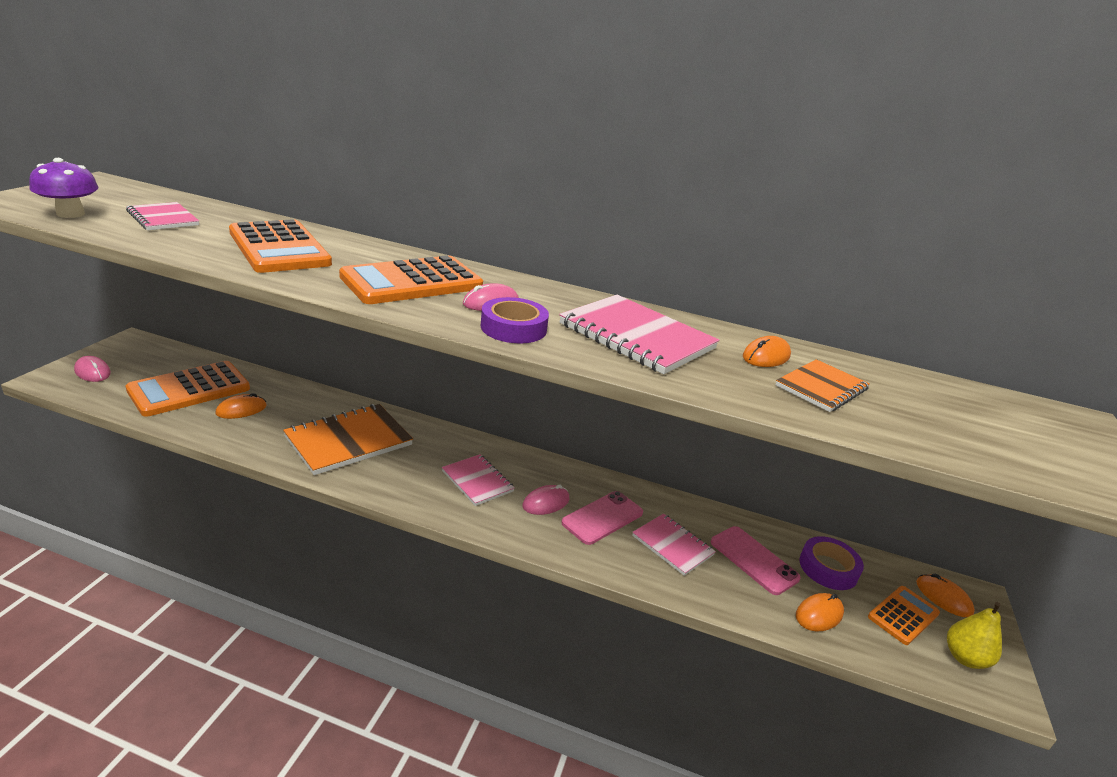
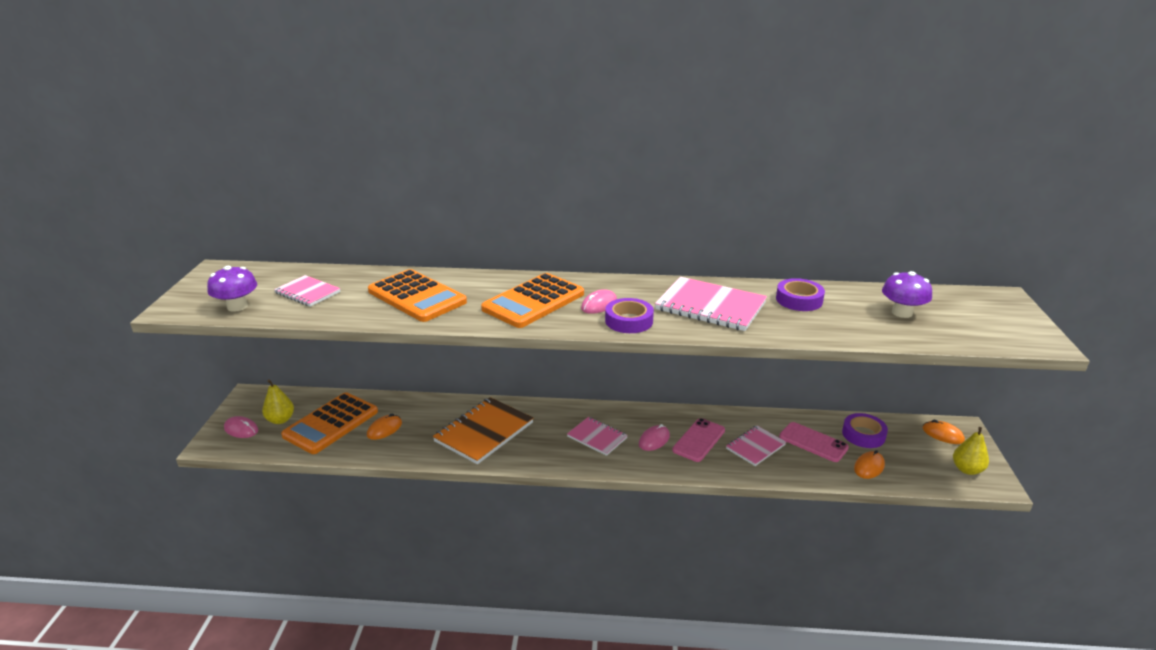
camera: 10 degrees left, 0 degrees up
(141, 372) = (280, 420): none -> yellow pear
(672, 545) = (755, 447): pink notebook -> pink notebook turned 75 degrees counterclockwise
(766, 356) = (799, 300): orange mouse -> purple tape
(821, 388) = (843, 315): orange notebook -> none
(903, 615) = (921, 453): orange calculator -> none
(912, 405) = (902, 313): none -> purple mushroom

